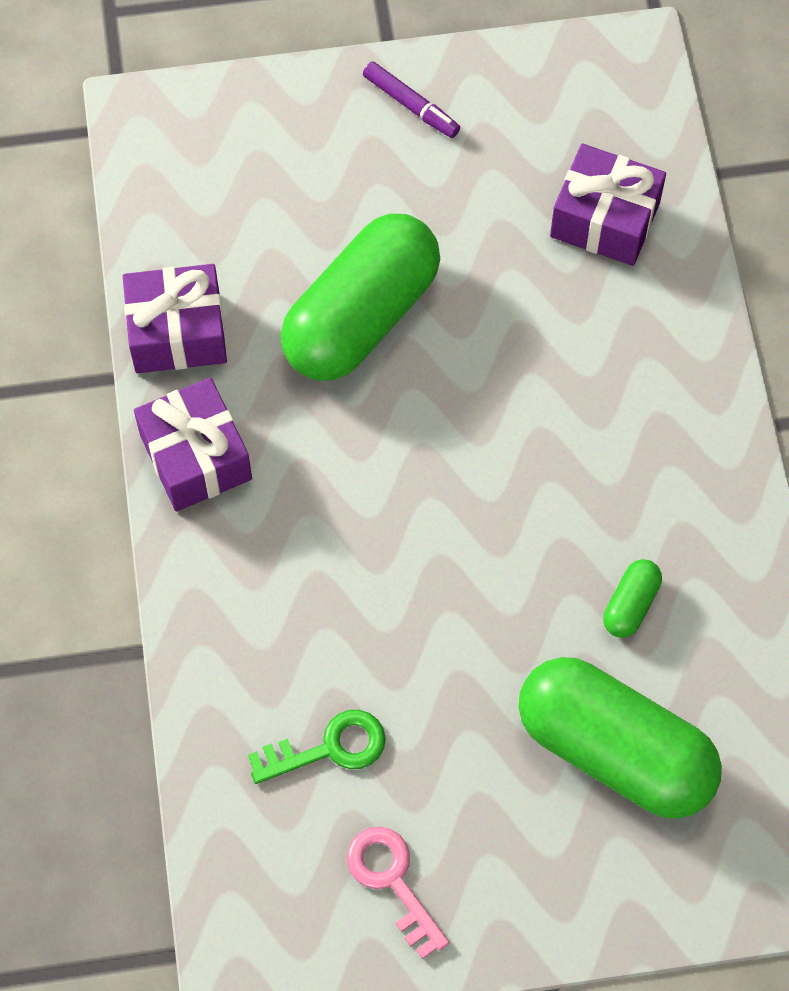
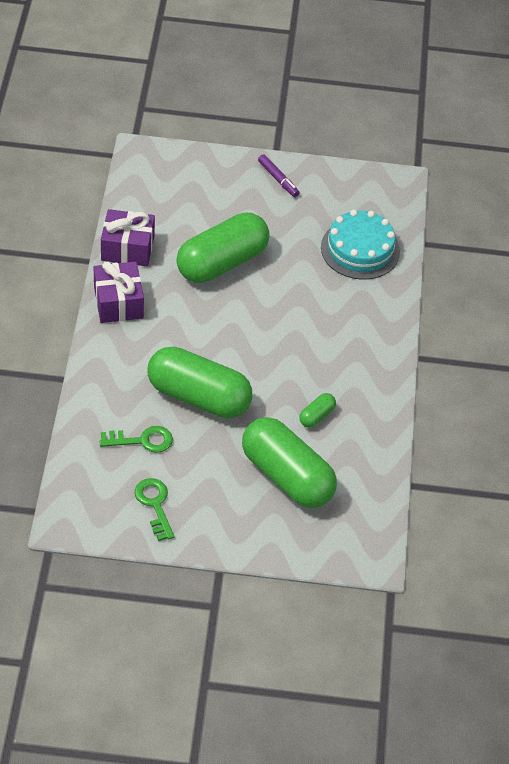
camera: 10 degrees right, 15 degrees down
(392, 881) = (154, 504): pink key -> green key
(404, 623) = (199, 396): none -> green capsule
(605, 219) = (360, 249): purple gift -> turquoise cake

